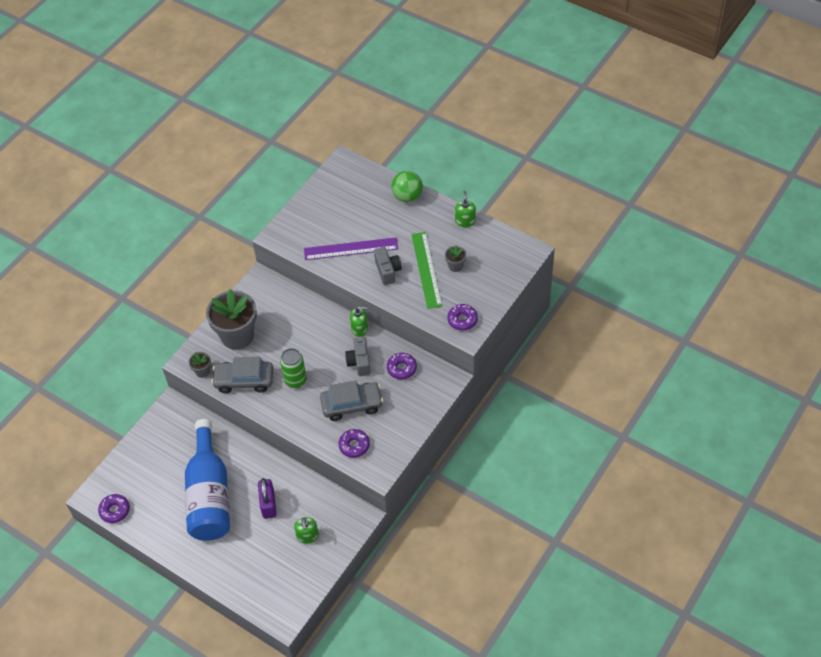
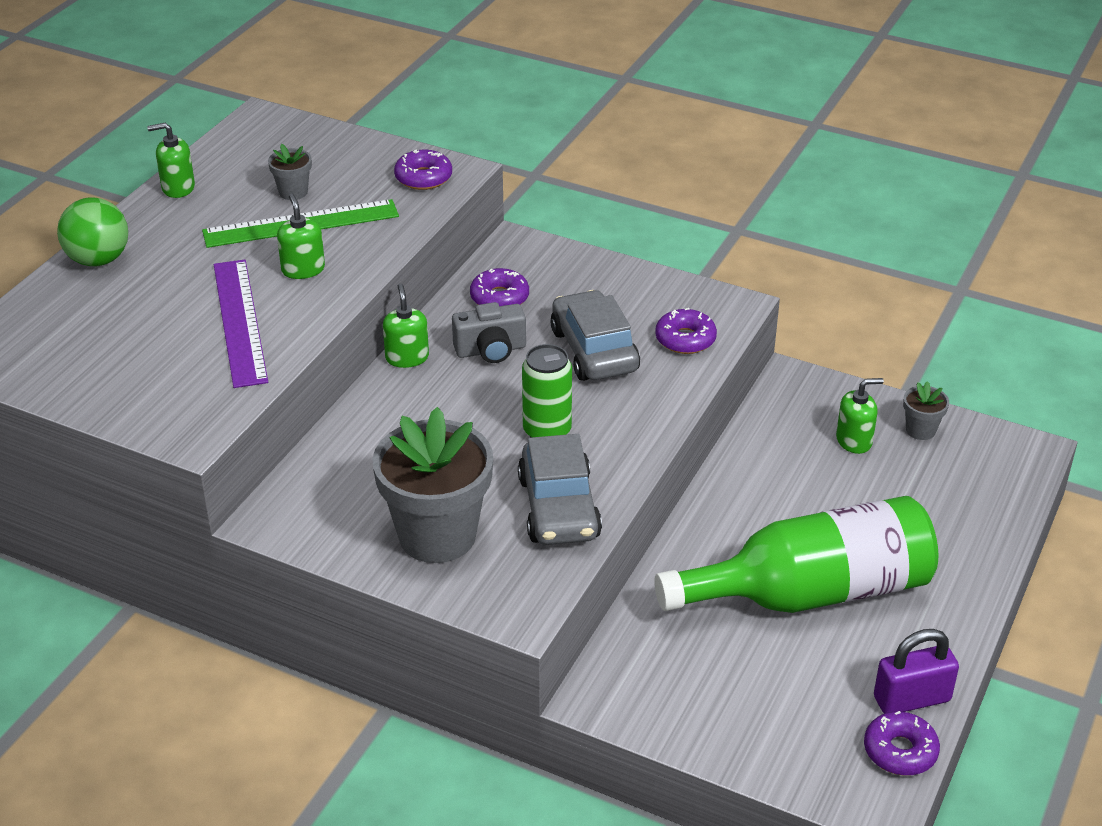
camera: 100 degrees left, 15 degrees down
(202, 371) = (543, 580): grey flower pot -> grey flower pot (920, 430)
(209, 495) = (811, 592): blue bottle -> green bottle
(268, 504) = (804, 501): purple padlock -> purple padlock (911, 699)
(387, 271) = (303, 269): grey camera -> green soap dispenser

